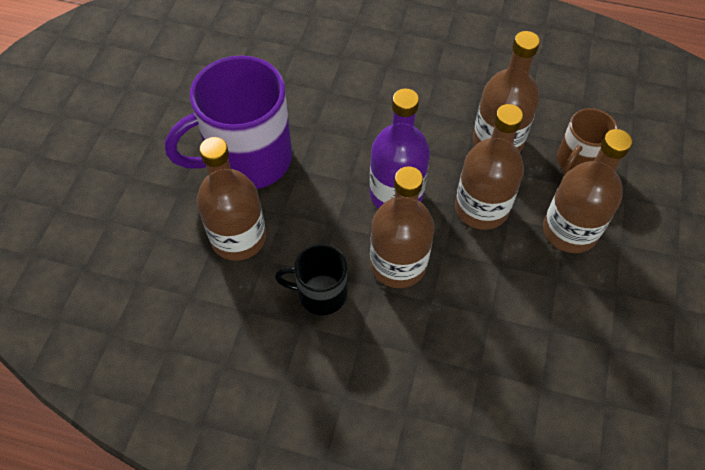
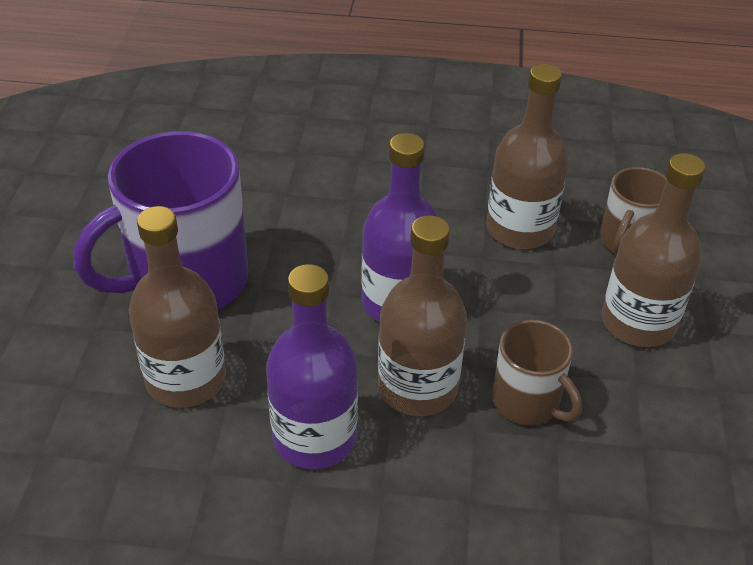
camera: 10 degrees left, 15 degrees down
(320, 293) = (314, 437): black mug -> purple bottle
(474, 285) = (527, 402): none -> brown mug
(481, 208) = (516, 308): brown bottle -> none

